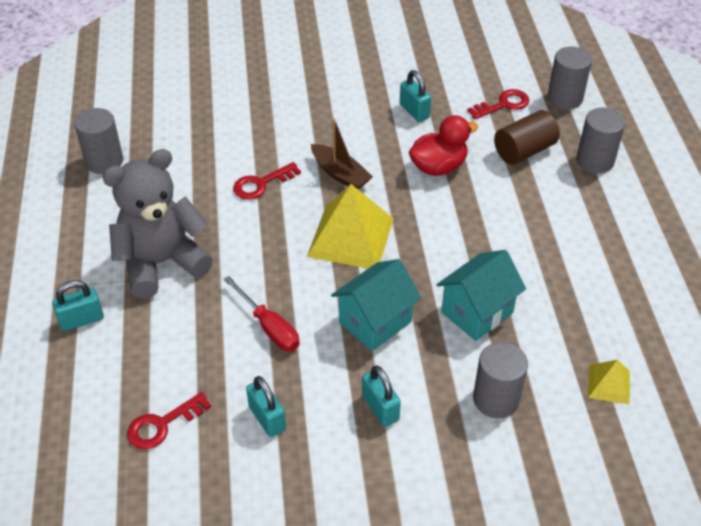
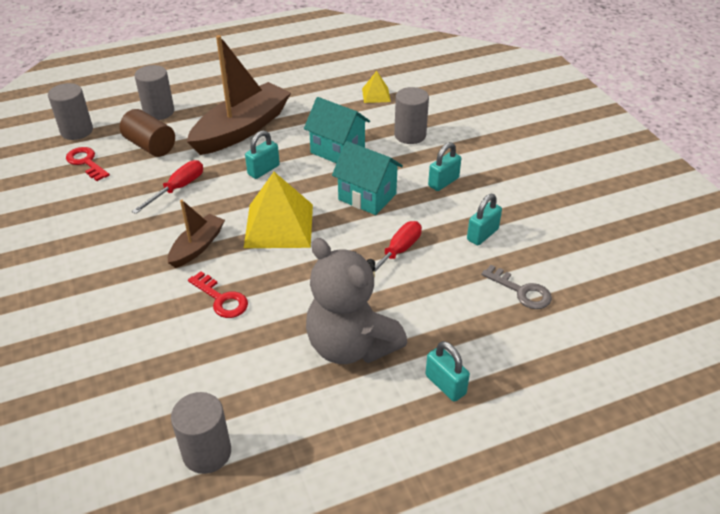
camera: 105 degrees left, 5 degrees down
(162, 425) = (521, 291): red key -> grey key
(414, 111) = (97, 214): turquoise padlock -> turquoise padlock (263, 170)
(438, 167) = (178, 189): red duck -> red screwdriver
(543, 228) = (242, 129): none -> brown boat

